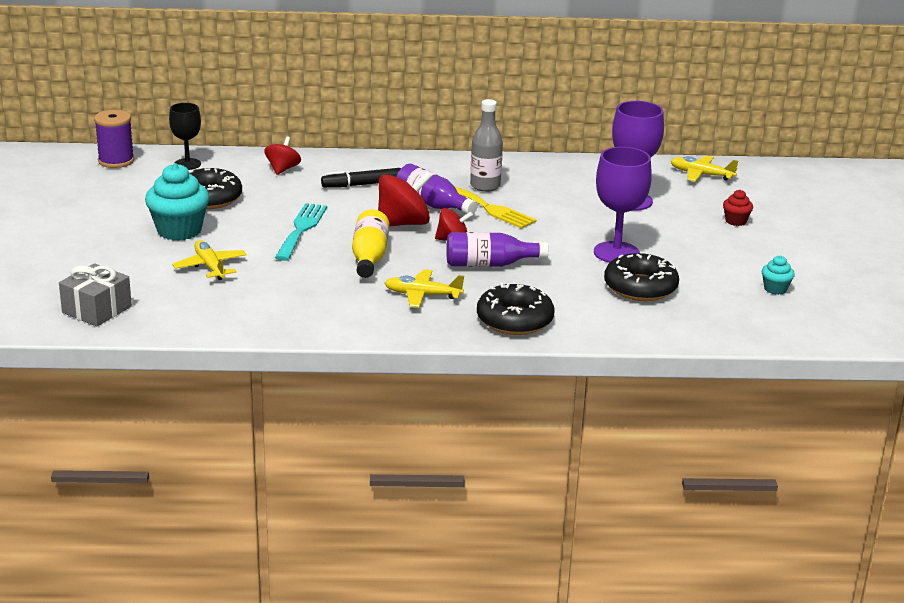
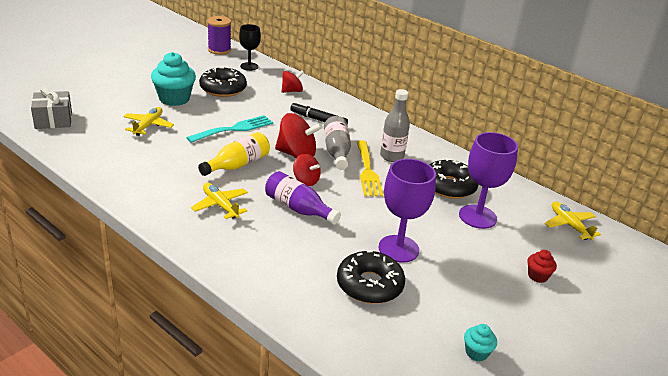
camera: 40 degrees right, 5 degrees up
(432, 204) = (336, 151): purple bottle -> grey bottle
(514, 320) = (241, 256): black donut -> black donut (449, 186)

